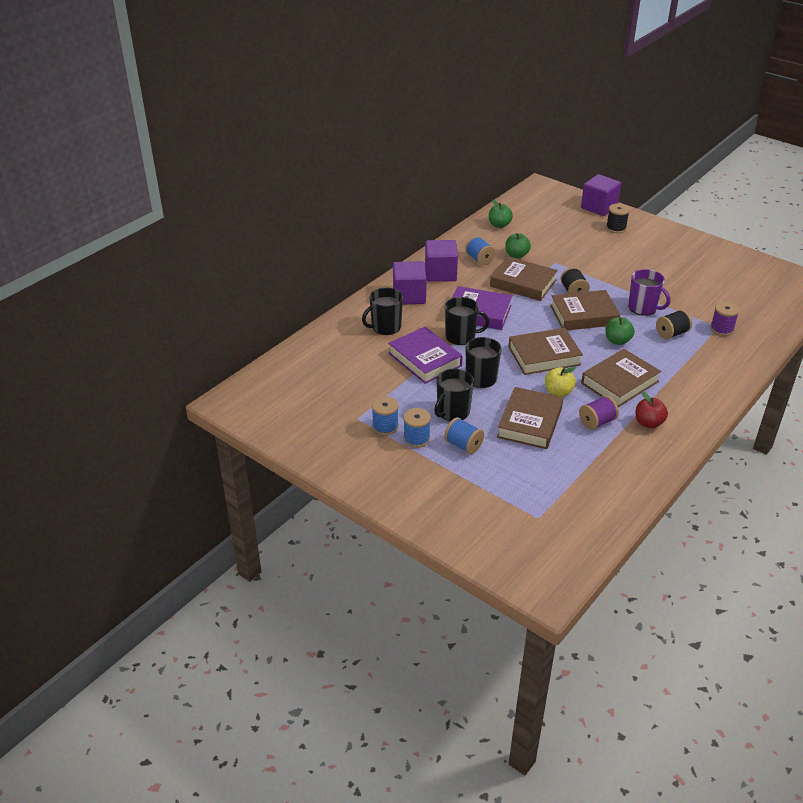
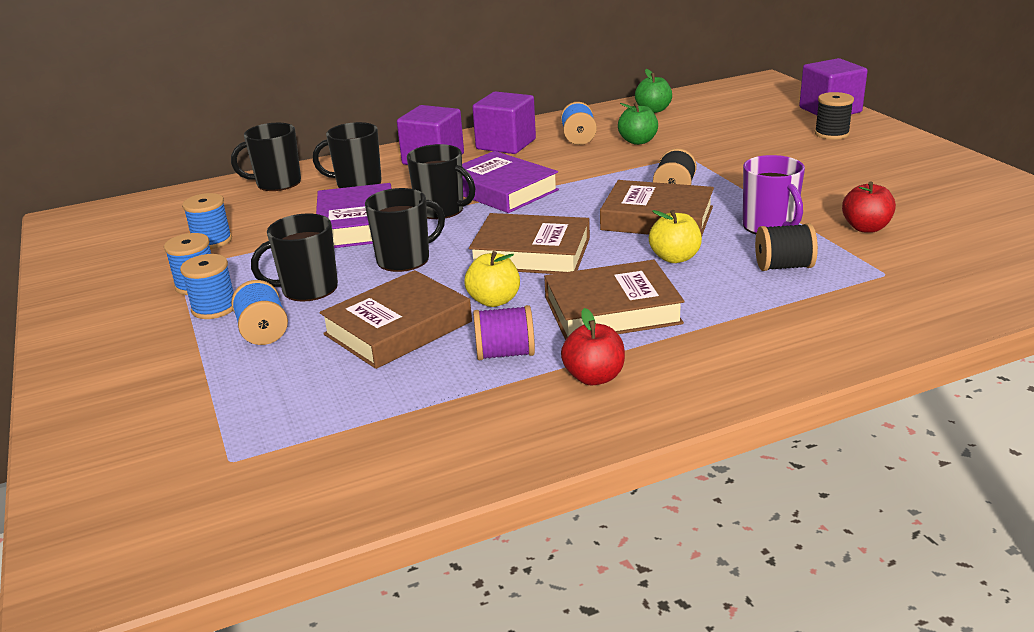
camera: 30 degrees right, 10 degrees down
(332, 338) = (277, 183): none -> black mug
(351, 394) = (212, 241): none -> blue spool
(523, 283) = (608, 170): brown book -> none
(617, 341) = (675, 258): green apple -> yellow apple
(687, 298) = (866, 228): none -> red apple
(721, 329) = (889, 278): purple spool -> none

